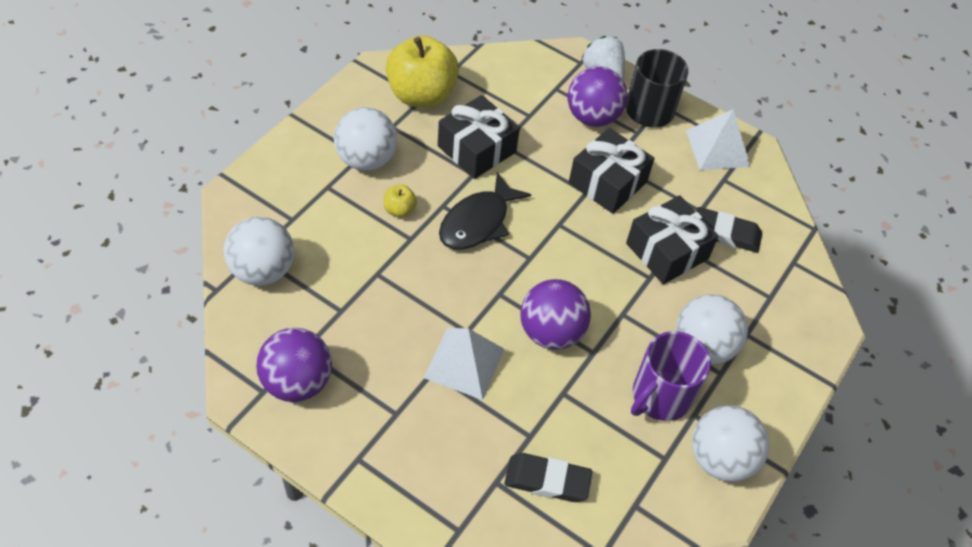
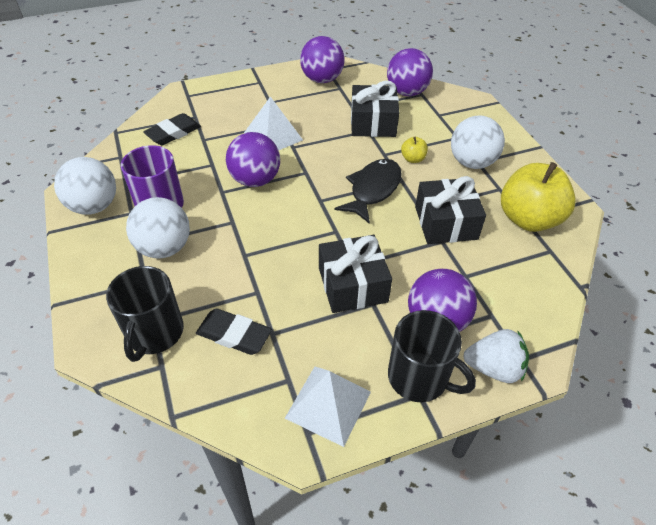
camera: 130 degrees right, 5 degrees down
(263, 270) = (407, 92): white ball -> purple ball
(478, 222) = (373, 190): black fish -> black fish turned 45 degrees clockwise
(667, 251) = (255, 280): black gift -> black gift (373, 123)
(726, 233) = (234, 334): black eraser -> black eraser turned 60 degrees clockwise
(777, 287) = (154, 333): none -> black mug

